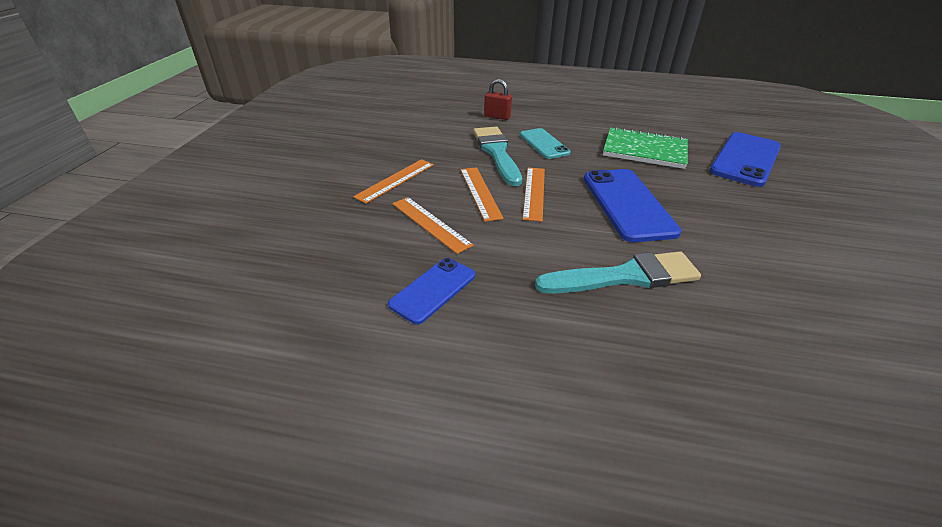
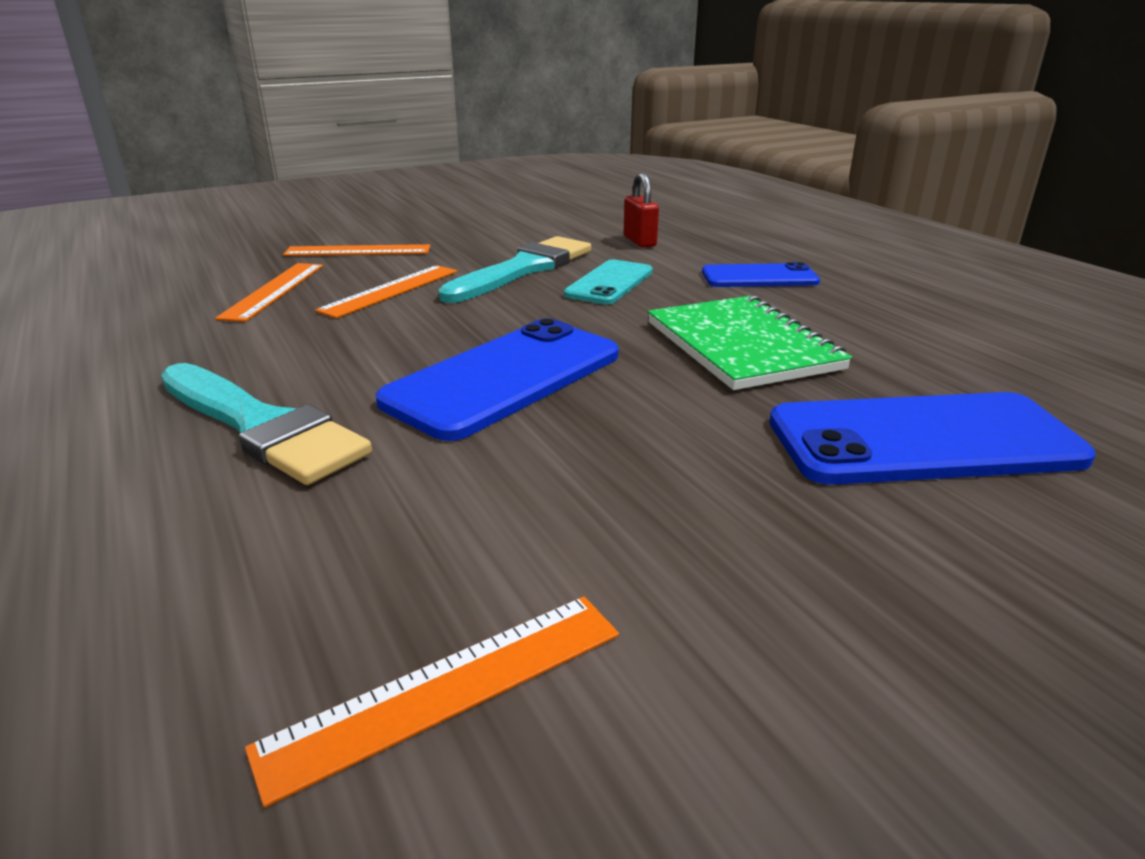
camera: 50 degrees right, 10 degrees down
(433, 290) = (121, 331): blue phone -> blue phone (759, 277)
(534, 193) = (439, 315): orange ruler -> orange ruler (447, 688)

